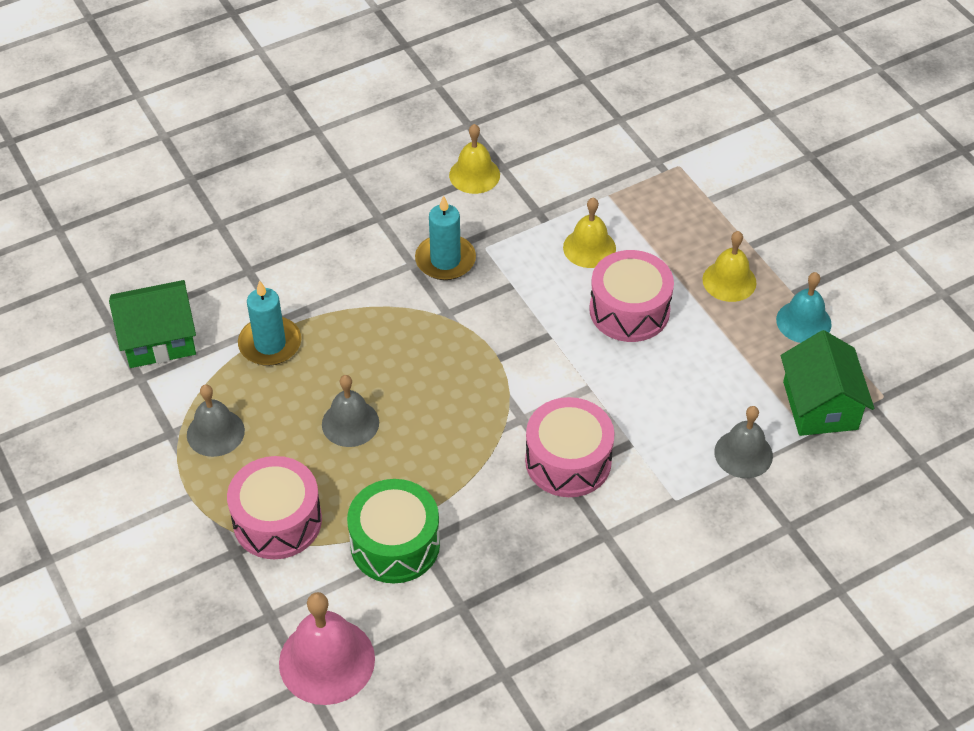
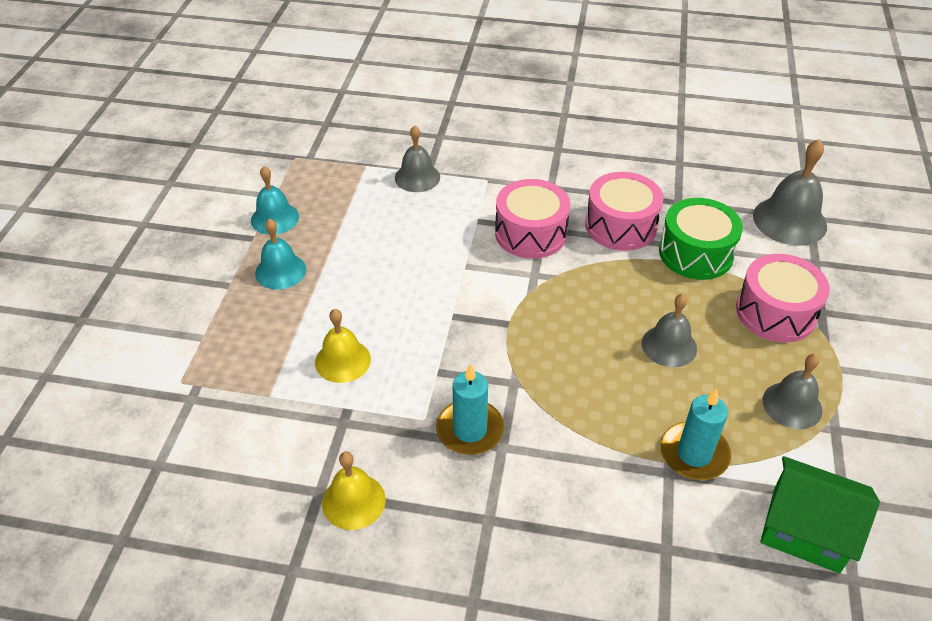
camera: 140 degrees left, 5 degrees down
(327, 660) = (789, 220): pink bell -> grey bell
(629, 310) = (375, 296): pink drum -> pink drum (620, 226)
(729, 281) = (280, 271): yellow bell -> turquoise bell
(820, 405) = (337, 173): green house -> none

